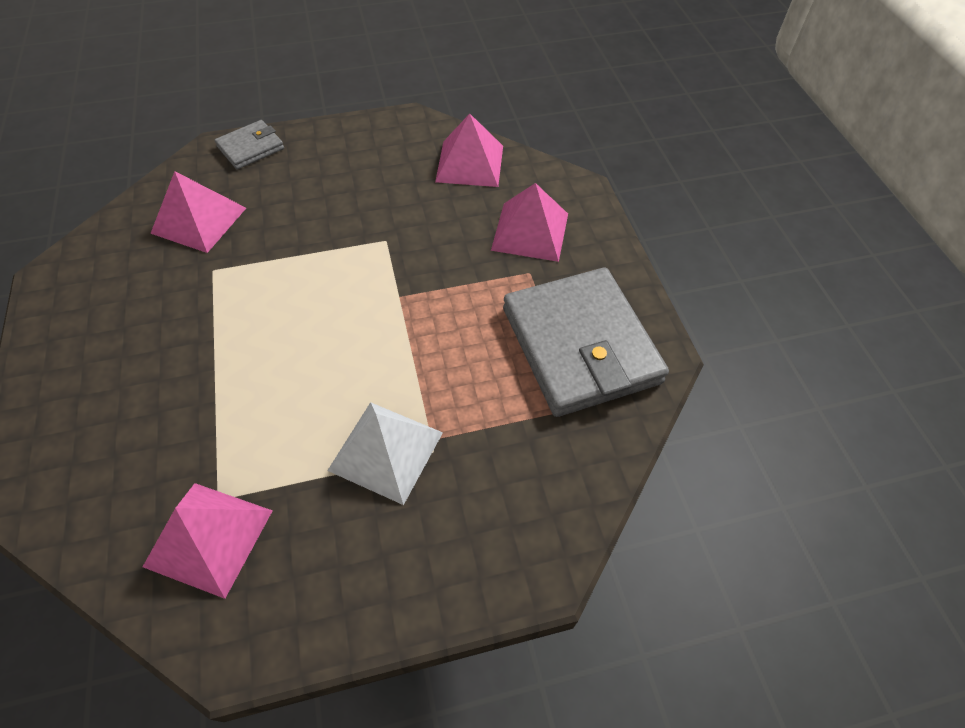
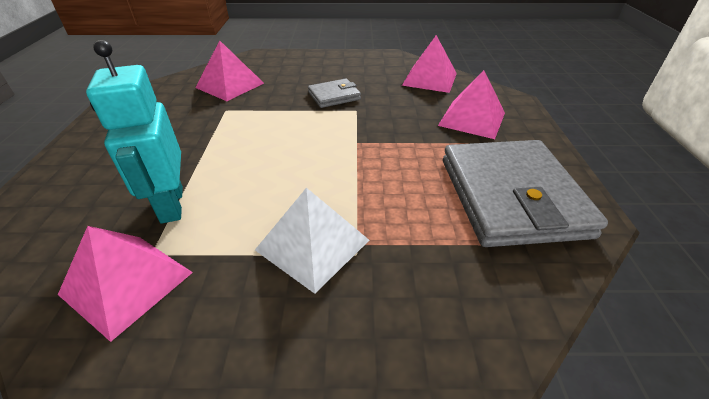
camera: 15 degrees right, 15 degrees down
(210, 434) = (171, 205): none -> turquoise robot
(251, 148) = (280, 57): grey wallet -> grey wallet (334, 96)

